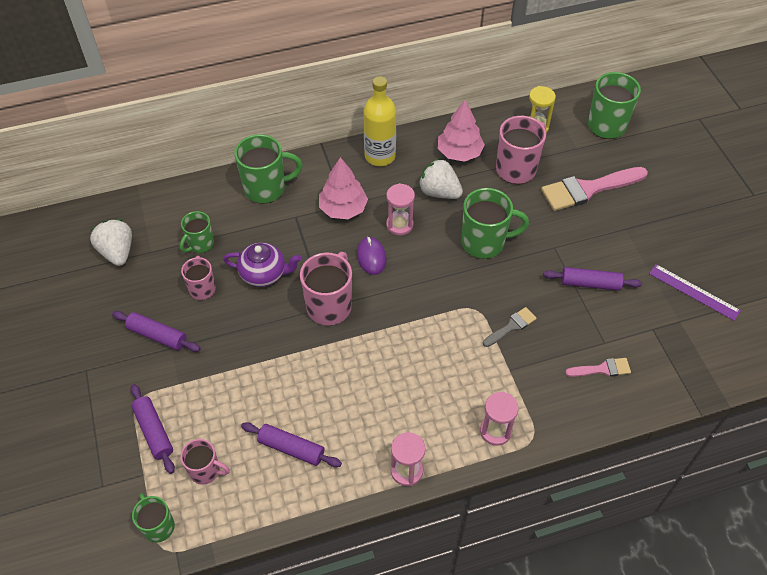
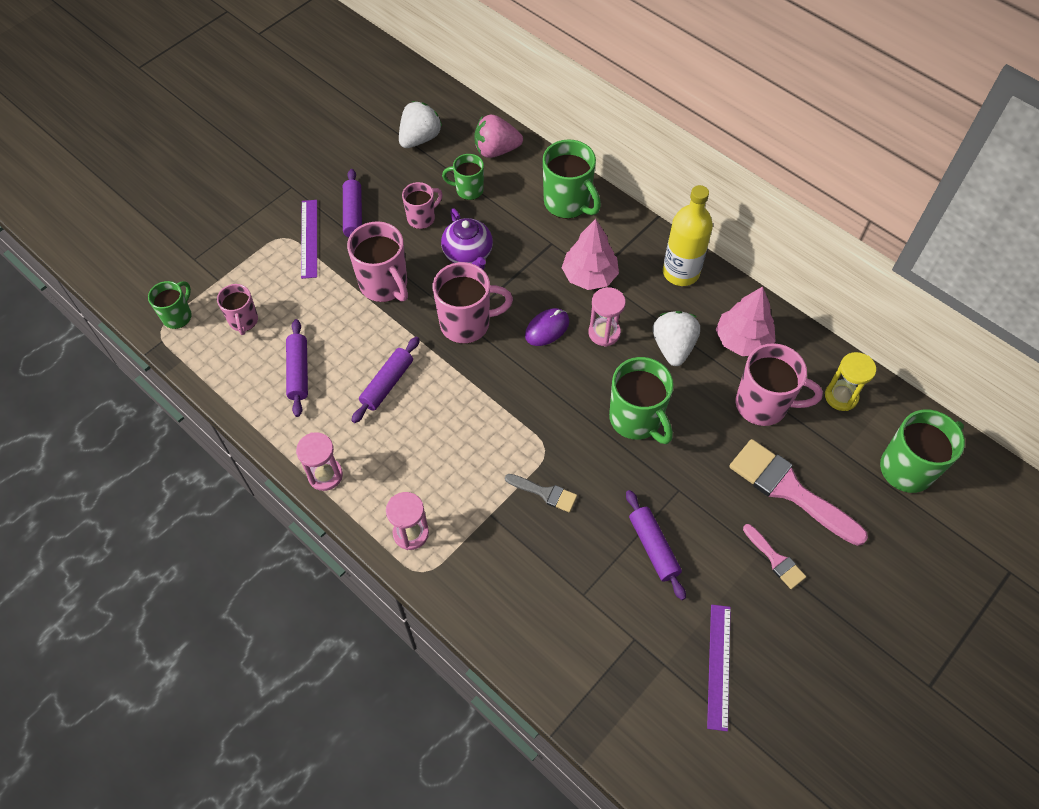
camera: 60 degrees right, 5 degrees up
(154, 432) = (260, 265): purple rolling pin -> purple rolling pin (387, 384)
(156, 380) = (309, 238): none -> purple ruler
(176, 207) = (496, 150): none -> pink strawberry
(249, 345) = (384, 285): none -> pink mug
(602, 369) = (546, 605): pink brush -> pink brush (775, 559)

